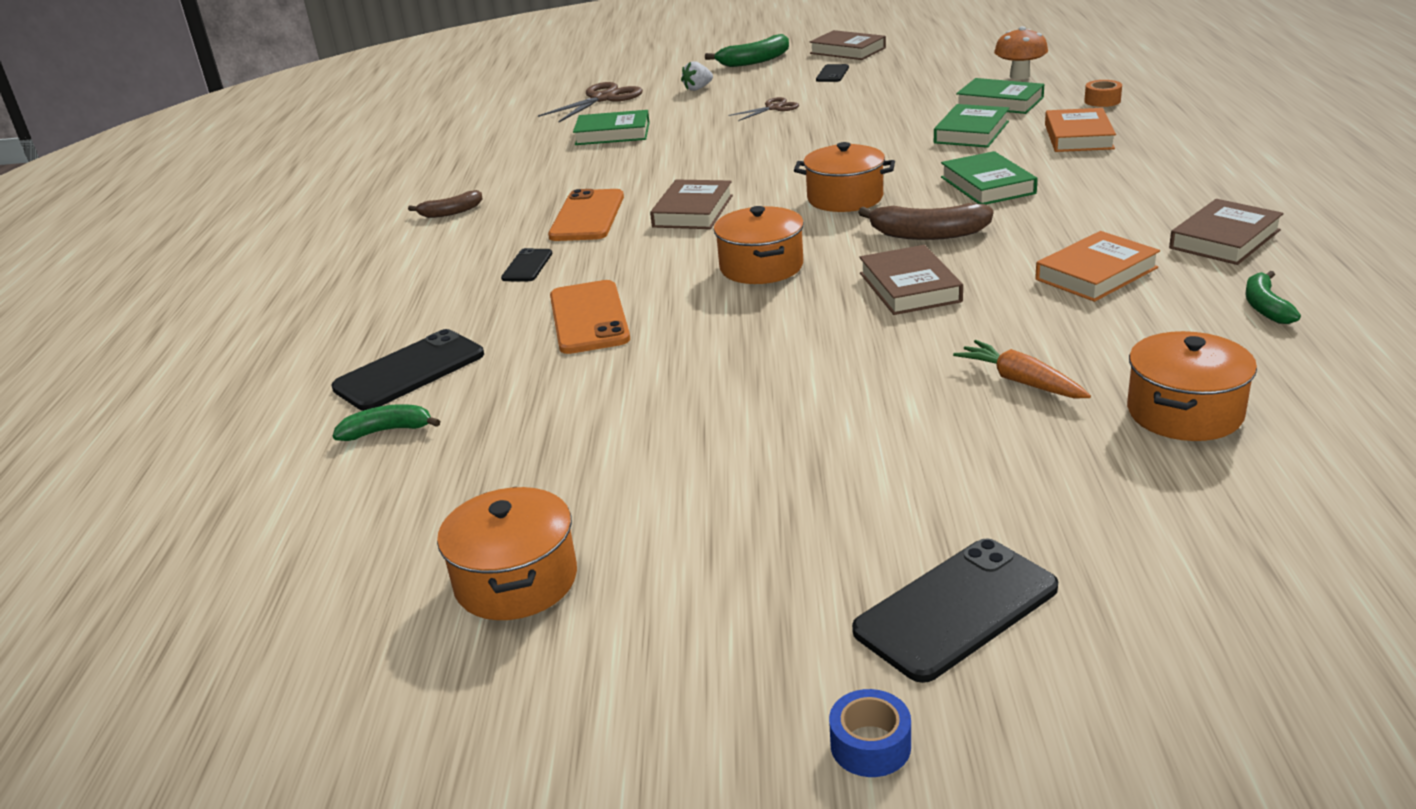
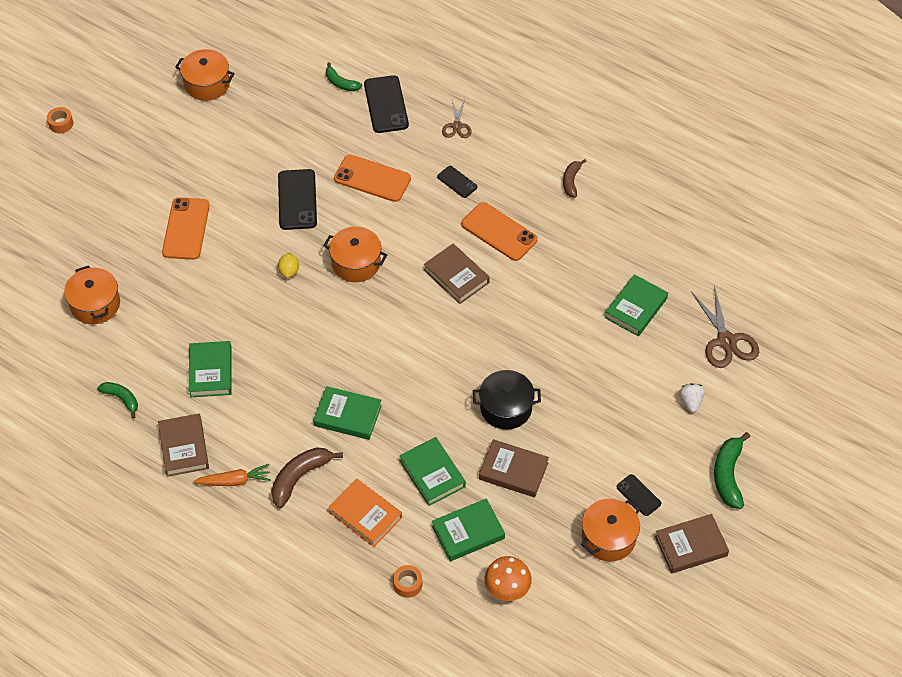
camera: 120 degrees right, 25 degrees up
(387, 431) = (341, 83): green banana -> green banana turned 105 degrees clockwise
(773, 108) = (595, 414): brown scissors -> brown scissors (457, 126)
(833, 135) = (506, 408): none -> black pot
(845, 198) = (401, 346): orange pot -> orange pot (608, 538)
(846, 299) = (289, 271): none -> yellow lemon
(870, 745) = (61, 124): blue tape -> orange tape
(903, 413) = (186, 229): none -> orange phone
(910, 287) = (275, 300): brown book -> brown book (513, 471)
(928, 234) = (318, 346): brown banana -> brown banana (300, 478)
(956, 609) = (82, 172): black phone -> black phone (297, 200)
(1021, 382) = (165, 277): orange carrot -> orange carrot (234, 481)
(1096, 273) = (211, 372): orange book -> green book

